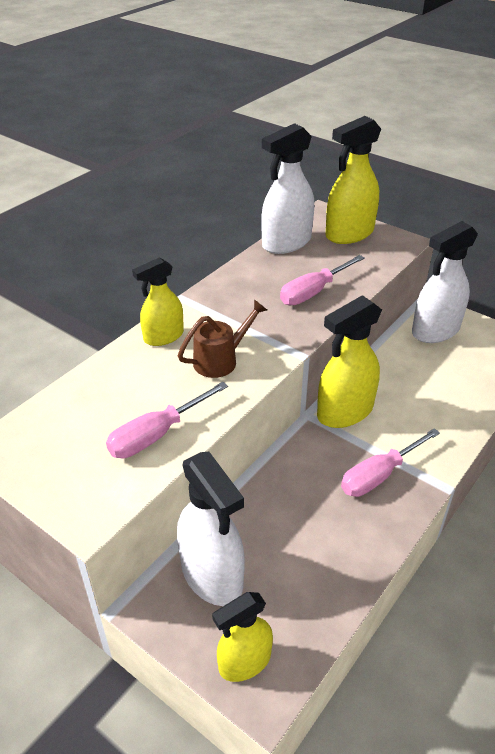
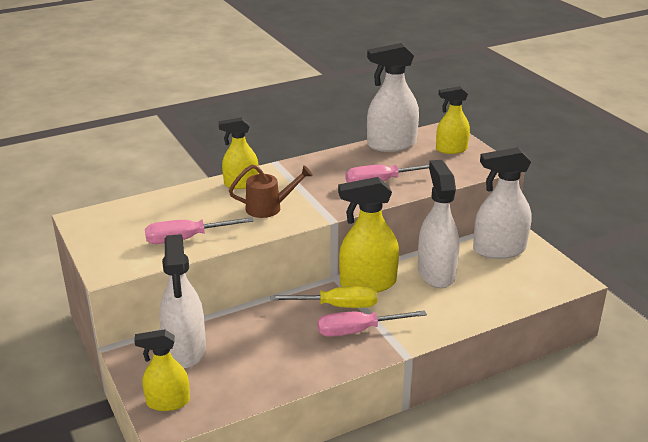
camera: 25 degrees right, 10 degrees down
(335, 451) = (337, 306): none -> yellow screwdriver
(349, 234) = (451, 149): yellow spray bottle -> yellow spray bottle, size x0.63
(400, 376) = (436, 273): none -> white spray bottle

